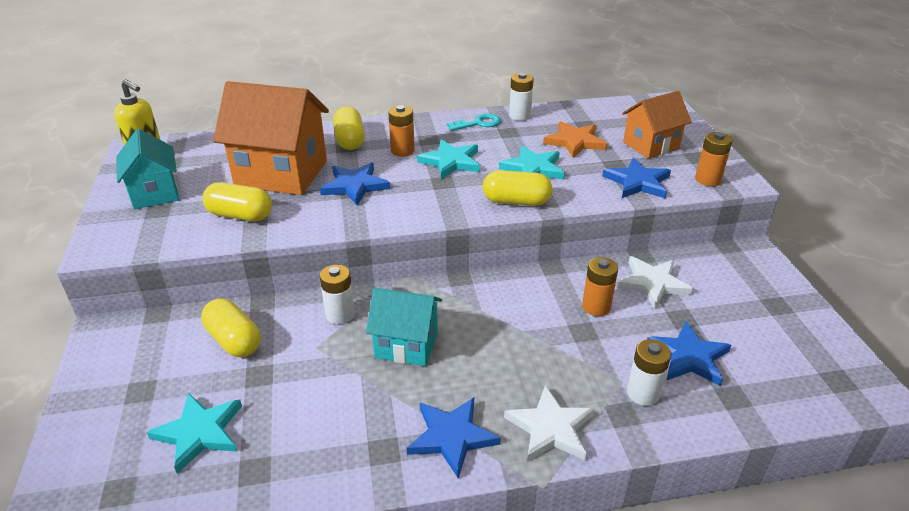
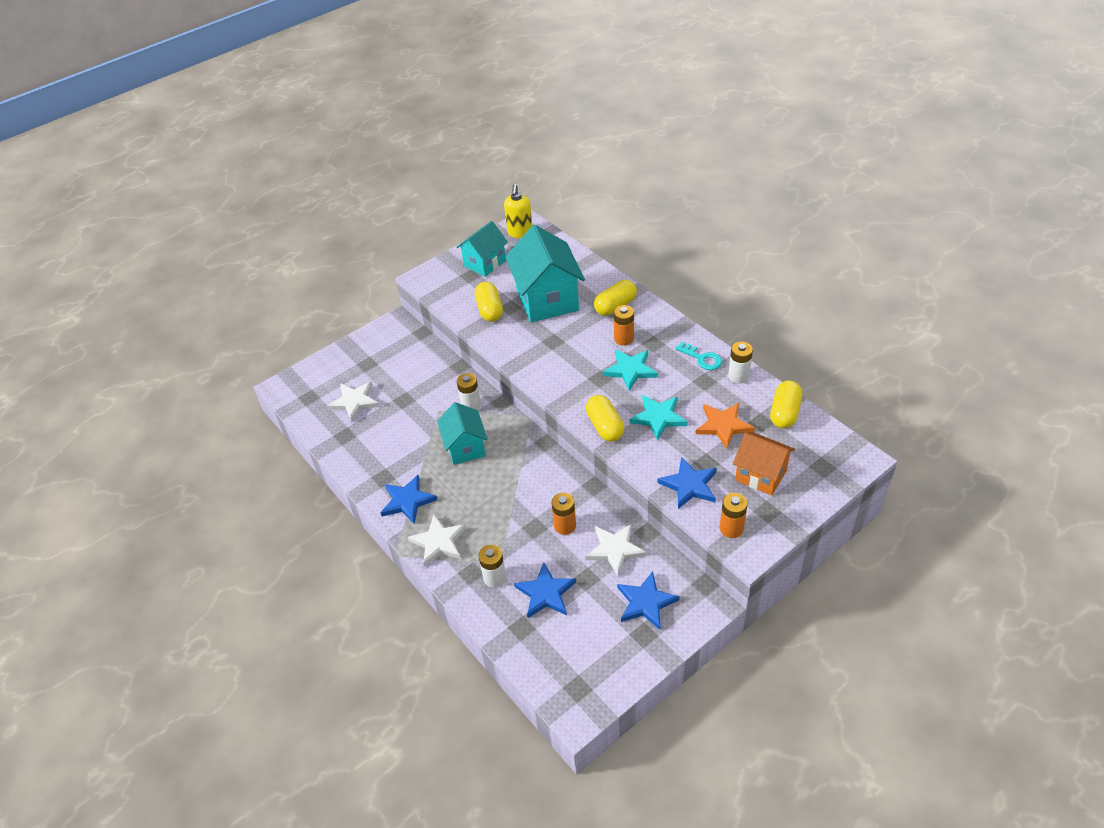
camera: 65 degrees right, 10 degrees up
(199, 432) = (354, 402): turquoise star -> white star
(234, 340) = (422, 374): yellow capsule -> yellow capsule (784, 413)
(281, 173) = (547, 299): orange house -> turquoise house
(355, 186) = (560, 339): blue star -> blue star (646, 602)

